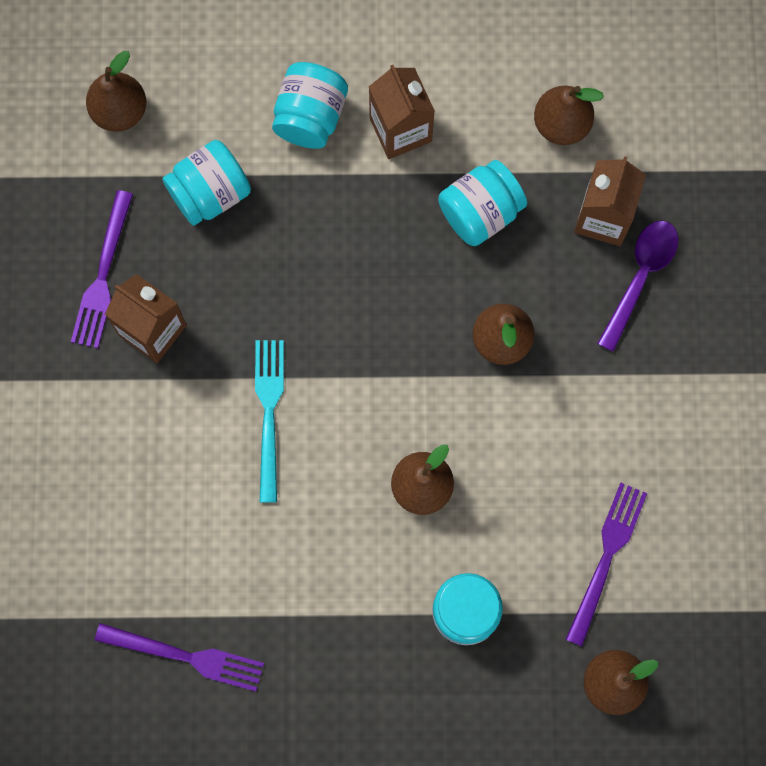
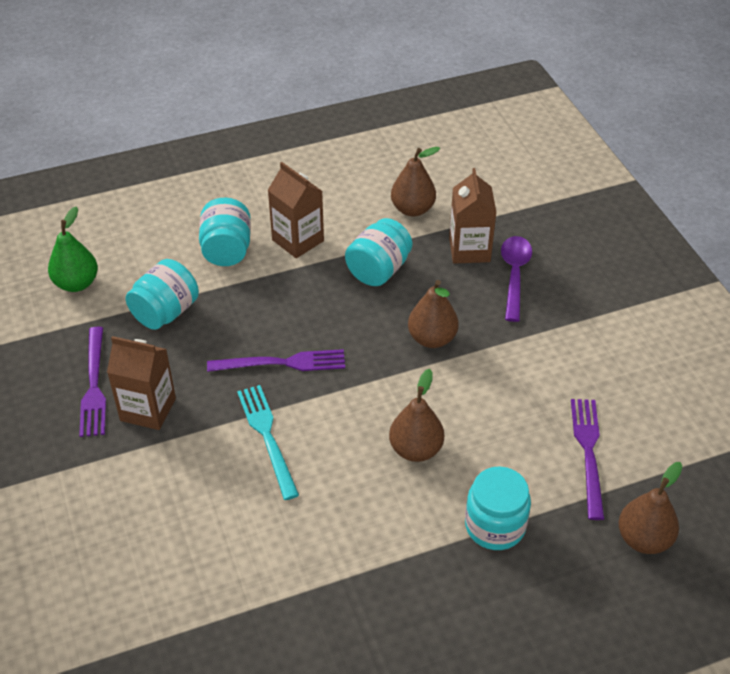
camera: 20 degrees left, 30 degrees down
(120, 111) = (76, 283): brown pear -> green pear
(186, 656) = (262, 641): purple fork -> purple fork (282, 363)

